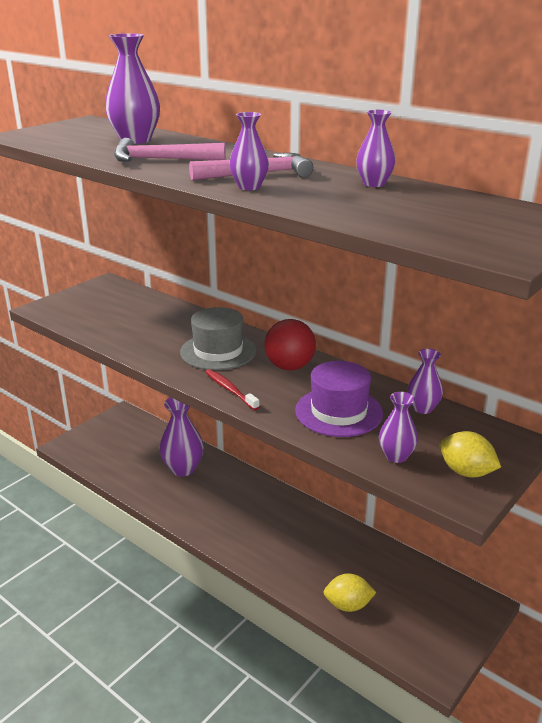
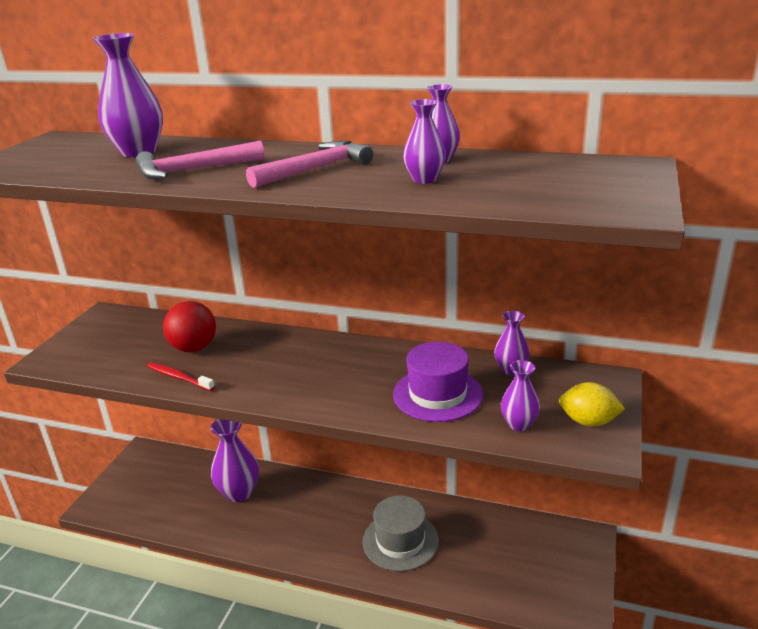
camera: 20 degrees left, 0 degrees up
(218, 351) = (277, 361): grey hat -> grey hat (400, 541)
(230, 390) = (316, 400): red toothbrush -> red toothbrush (178, 377)
(249, 187) = (322, 184): purple vase -> purple vase (425, 179)
(289, 367) = (360, 360): red ball -> red ball (194, 348)
(348, 605) = (473, 581): yellow lemon -> none

